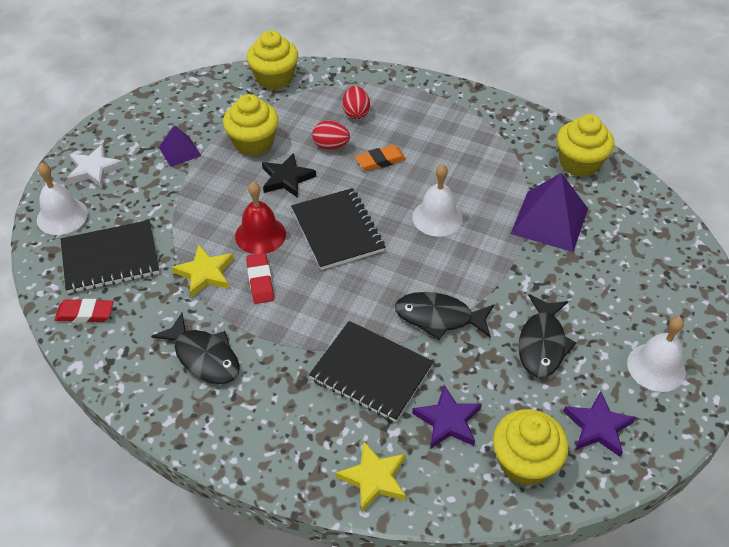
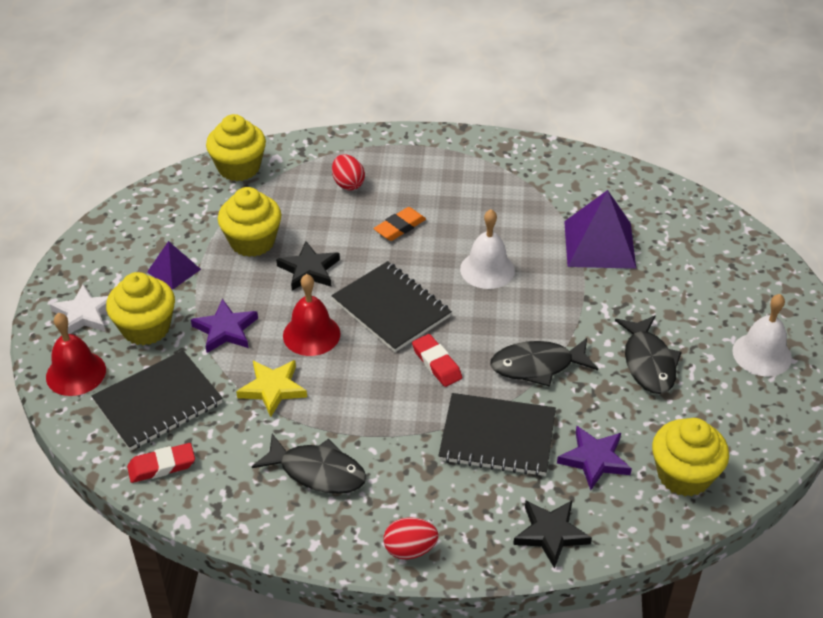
camera: 20 degrees left, 5 degrees down
(62, 216) = (76, 373): white bell -> red bell
(260, 281) = (336, 380): red eraser -> red eraser (436, 363)
(331, 146) = (339, 224): red egg -> red egg (410, 549)
(374, 478) = (550, 533): yellow star -> black star
(579, 163) = (601, 181): yellow cupcake -> yellow cupcake (146, 328)
(598, 427) = (735, 423): purple star -> purple star (225, 330)

